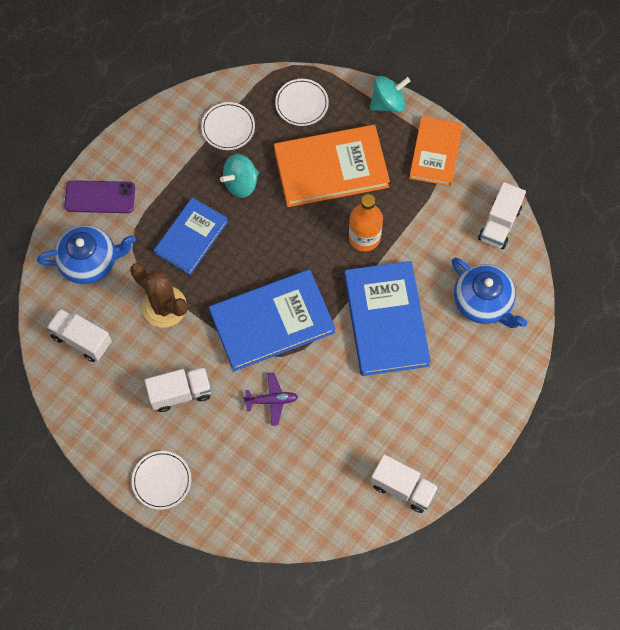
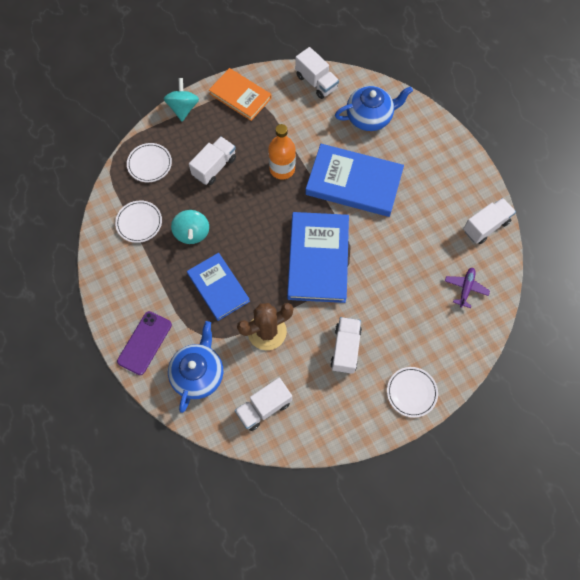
camera: 65 degrees left, 0 degrees up
(271, 400) = (381, 285): purple plane -> purple plane (465, 288)
(331, 168) = (214, 167): orange book -> white truck

